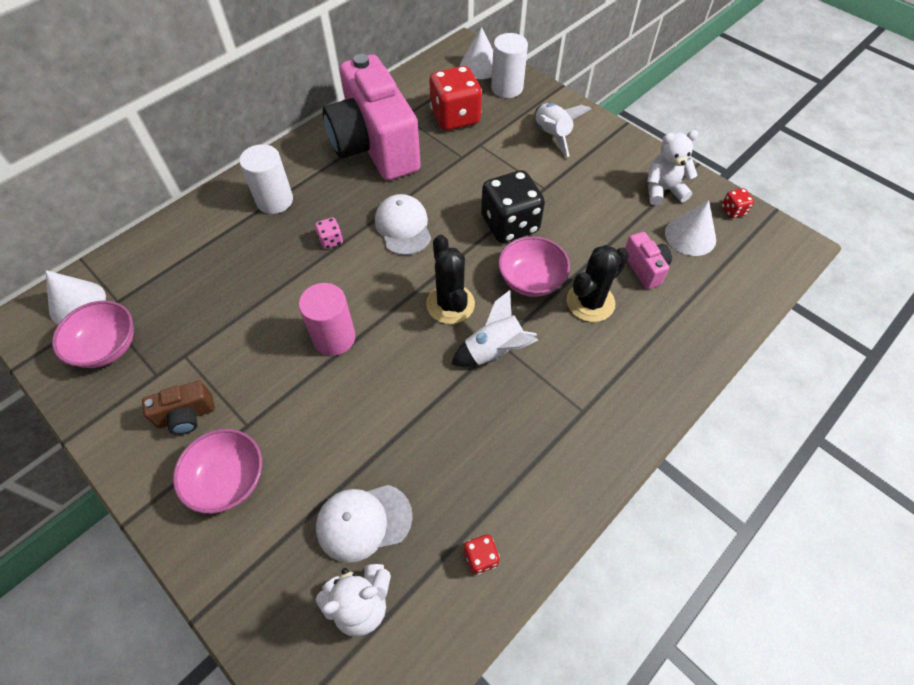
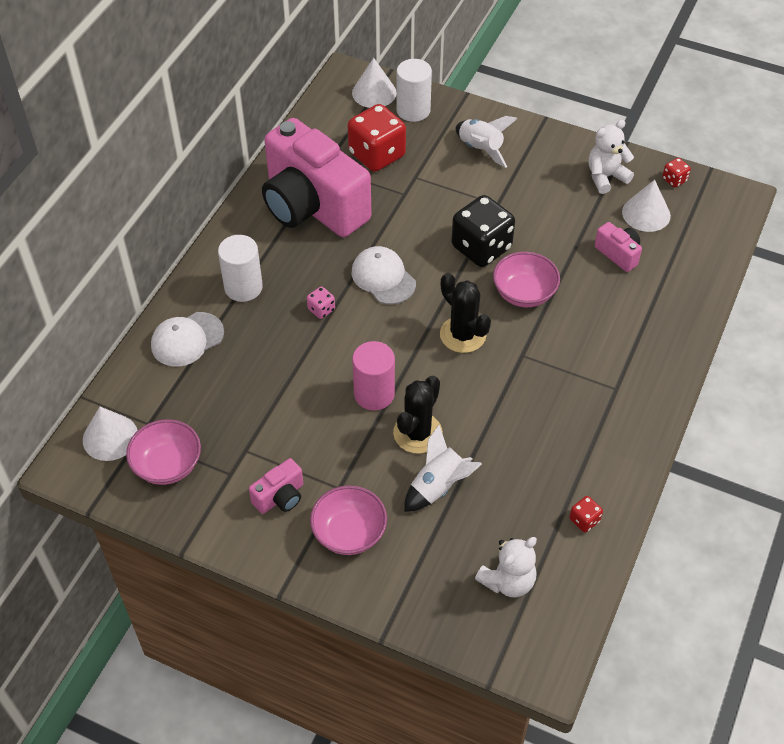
camera: 20 degrees left, 5 degrees down
(186, 416) = (280, 497): brown camera -> pink camera
(363, 522) = (479, 526): white cap -> white cap (187, 339)
(494, 351) = (520, 363): white rocket -> white rocket (438, 486)
(590, 302) = (584, 297): black cactus -> black cactus (417, 433)

